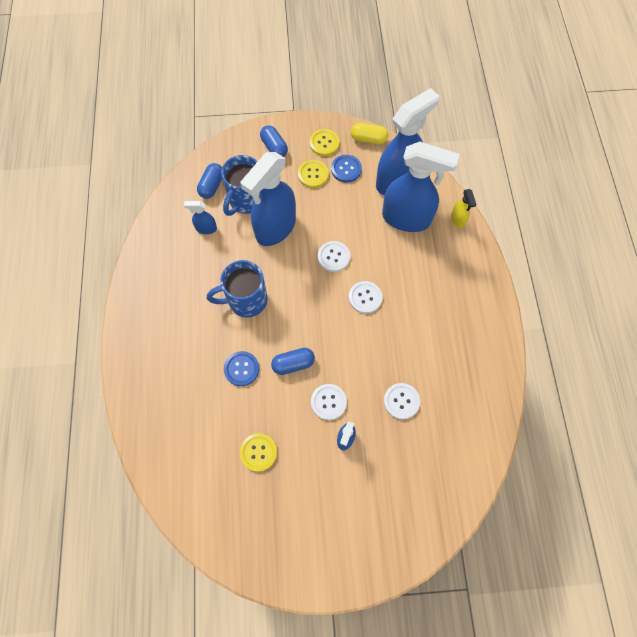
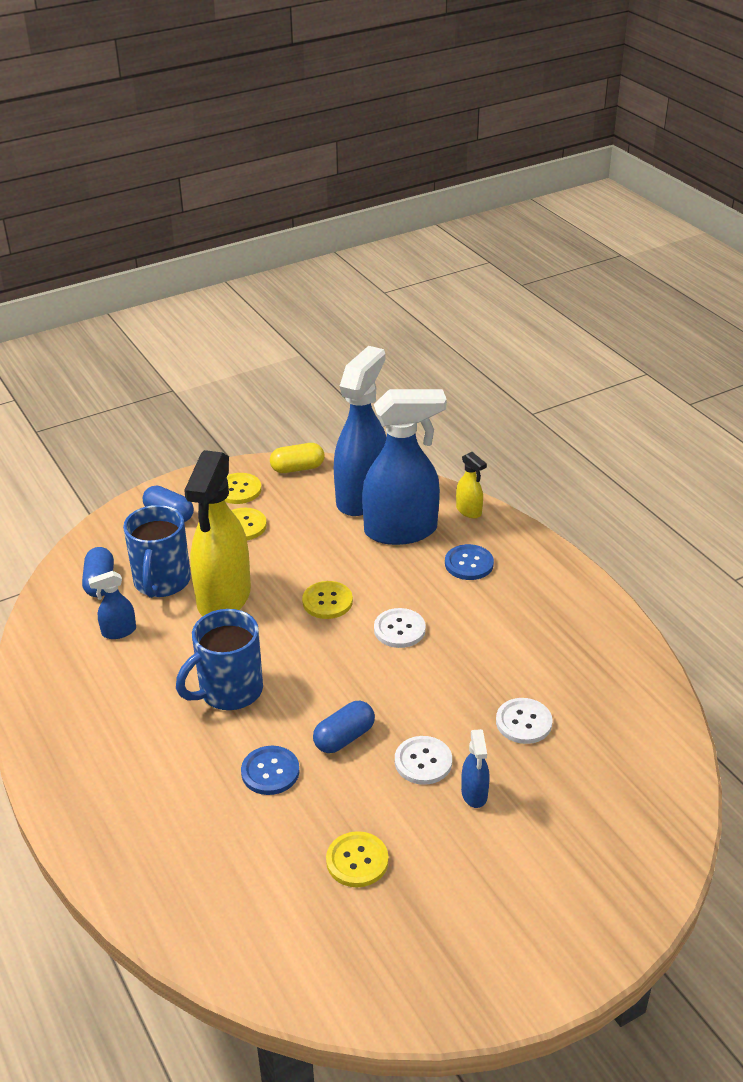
camera: 25 degrees left, 30 degrees down
(275, 228) = (224, 598): blue spray bottle -> yellow spray bottle
(333, 257) = (327, 601): white button -> yellow button
(346, 169) = (286, 507): blue button -> blue button (469, 564)

